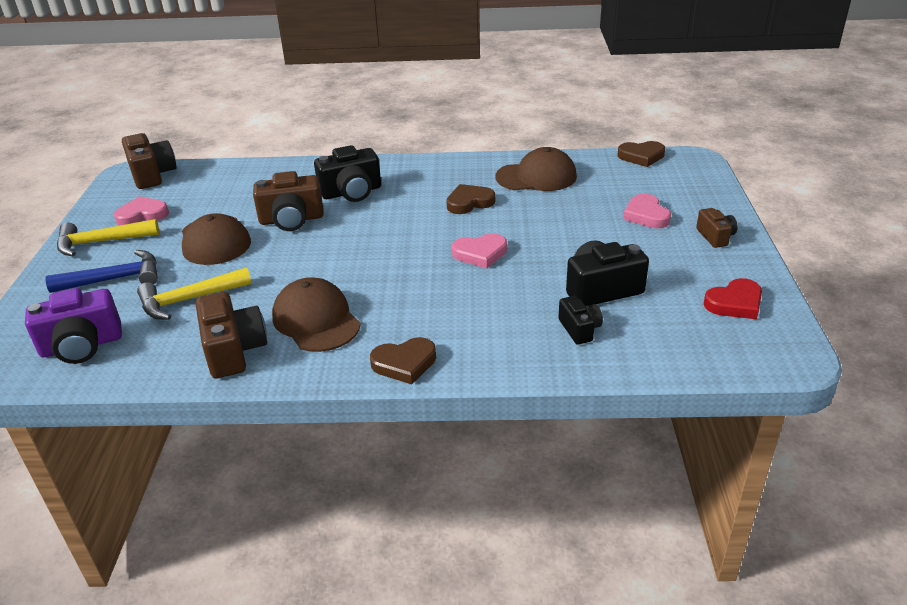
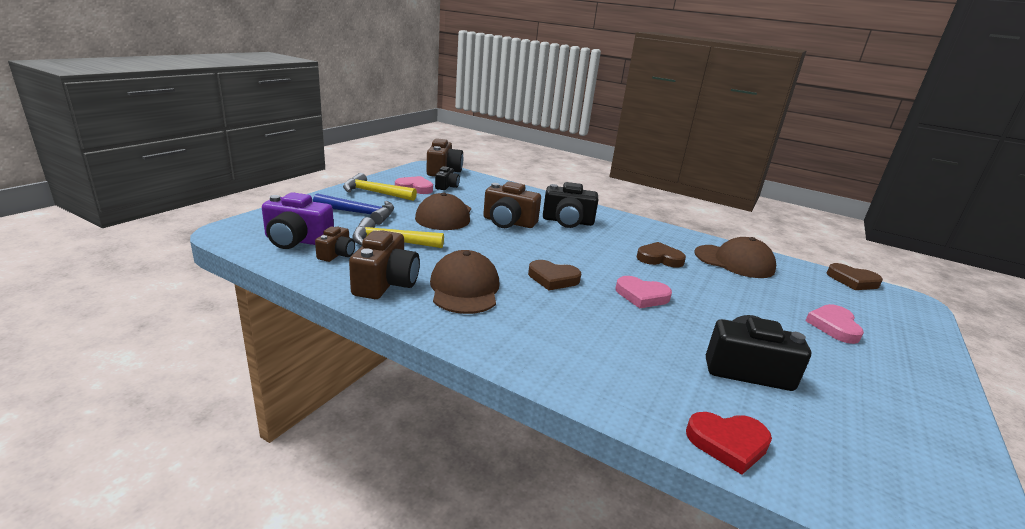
camera: 25 degrees right, 10 degrees down
(404, 363) = (506, 349): brown heart -> brown heart (553, 278)
(579, 329) = (699, 394): black camera -> black camera (446, 186)
(715, 237) = (911, 374): brown camera -> brown camera (337, 254)
(735, 303) = (911, 449): red heart -> red heart (728, 443)

